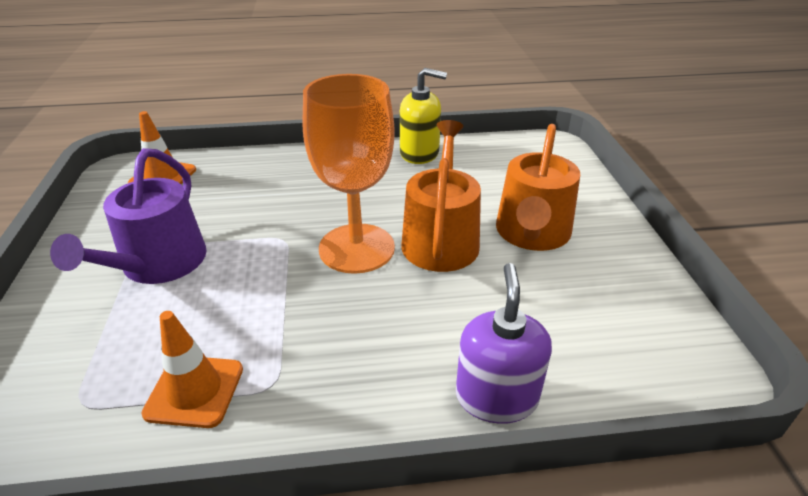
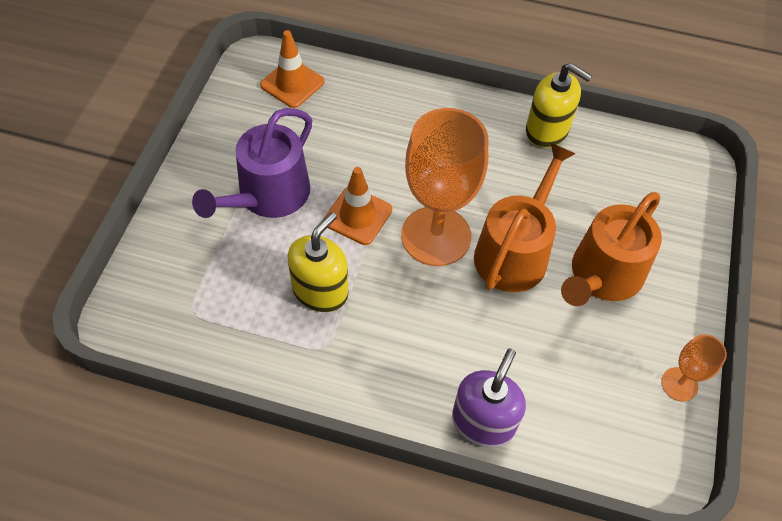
camera: 20 degrees right, 20 degrees up
(194, 391) = (270, 331): orange traffic cone -> orange traffic cone (358, 216)
(247, 330) = (320, 290): none -> yellow soap dispenser
(661, 293) = (679, 384): none -> orange goblet

